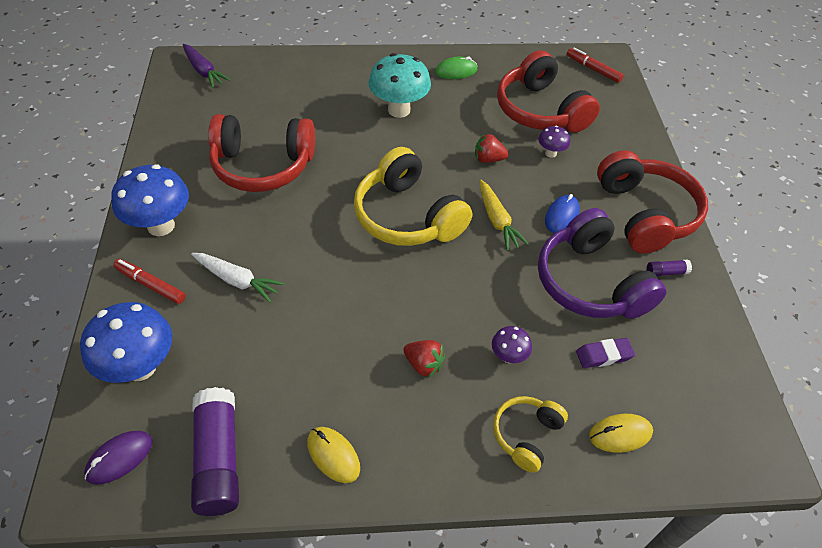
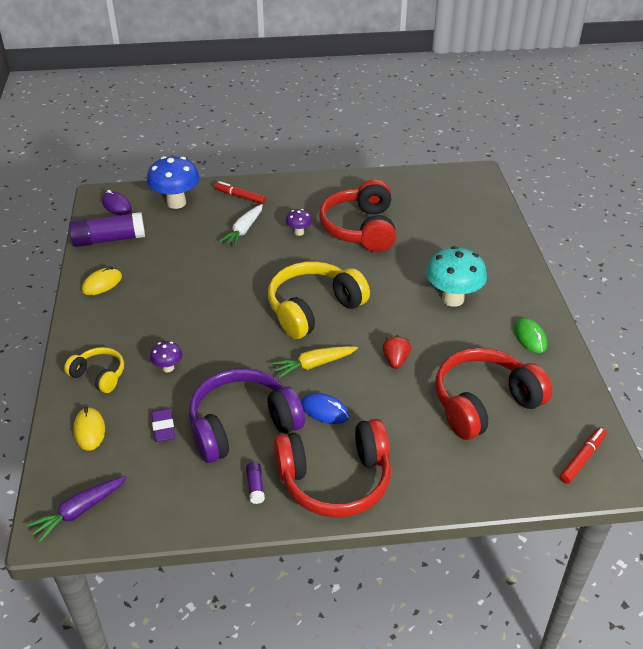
camera: 90 degrees right, 10 degrees down
(151, 285) = (240, 196): red marker -> red marker turned 90 degrees counterclockwise
(161, 226) = (292, 192): blue mushroom -> none
(204, 71) = (469, 187): purple carrot -> purple carrot (79, 511)
(423, 364) = (165, 322): red strawberry -> none
(550, 153) = (415, 408): purple mushroom -> purple mushroom (299, 232)

